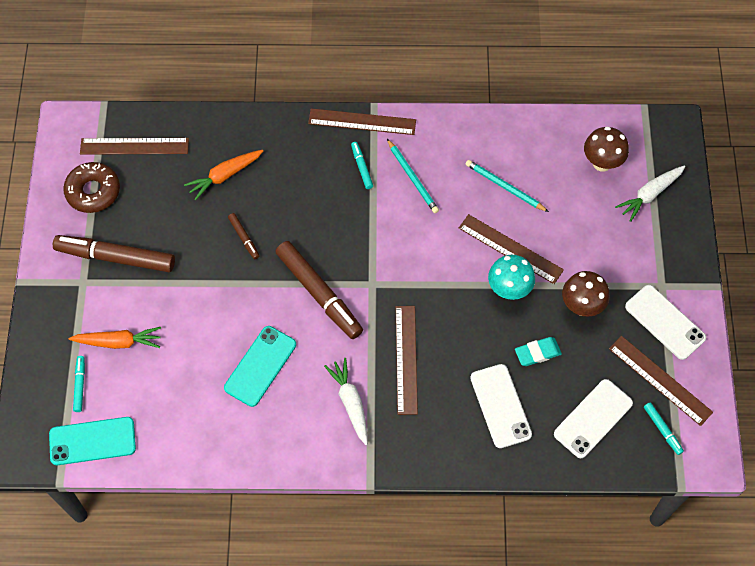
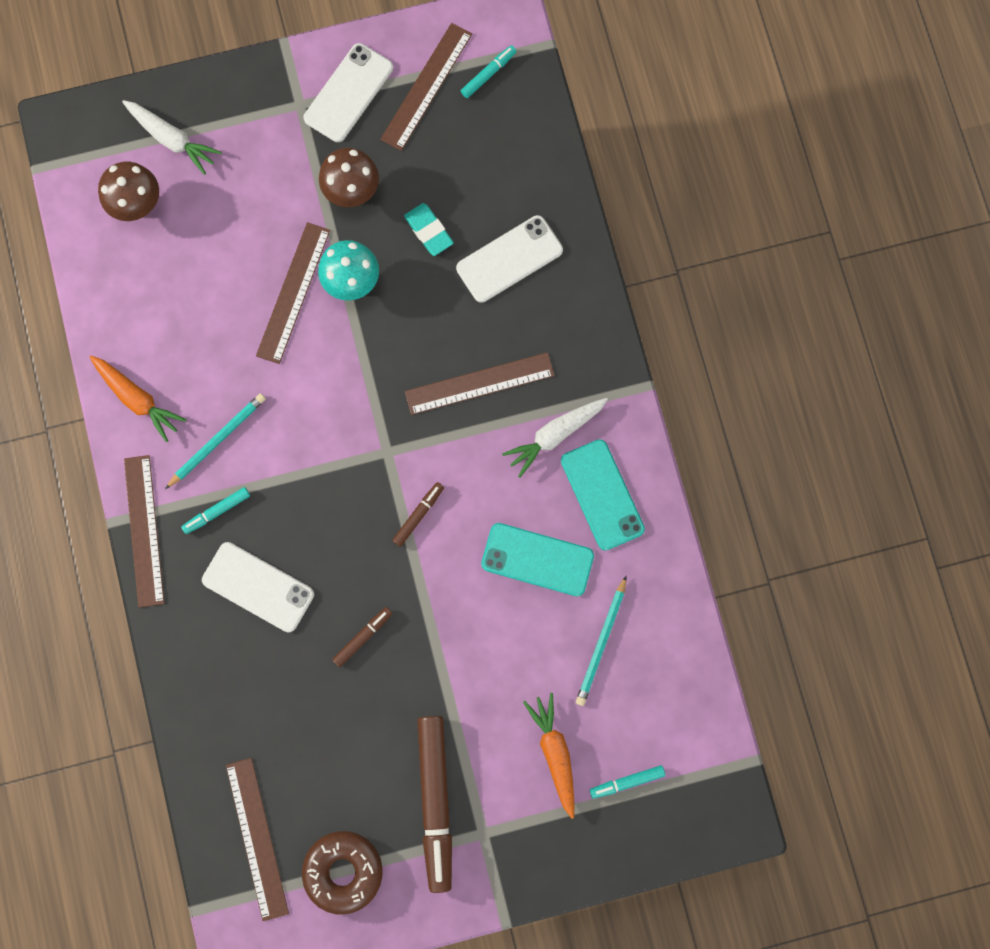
camera: 105 degrees left, 15 degrees up
(92, 441) = (694, 738): turquoise phone -> turquoise phone (602, 495)
(224, 176) = (274, 694): orange carrot -> orange carrot (137, 399)
(319, 294) = (418, 515): brown marker -> brown marker, size x0.45
(504, 187) = (203, 319): turquoise pencil -> turquoise pencil (601, 643)
(593, 418) = (496, 152): white phone -> white phone (258, 587)

